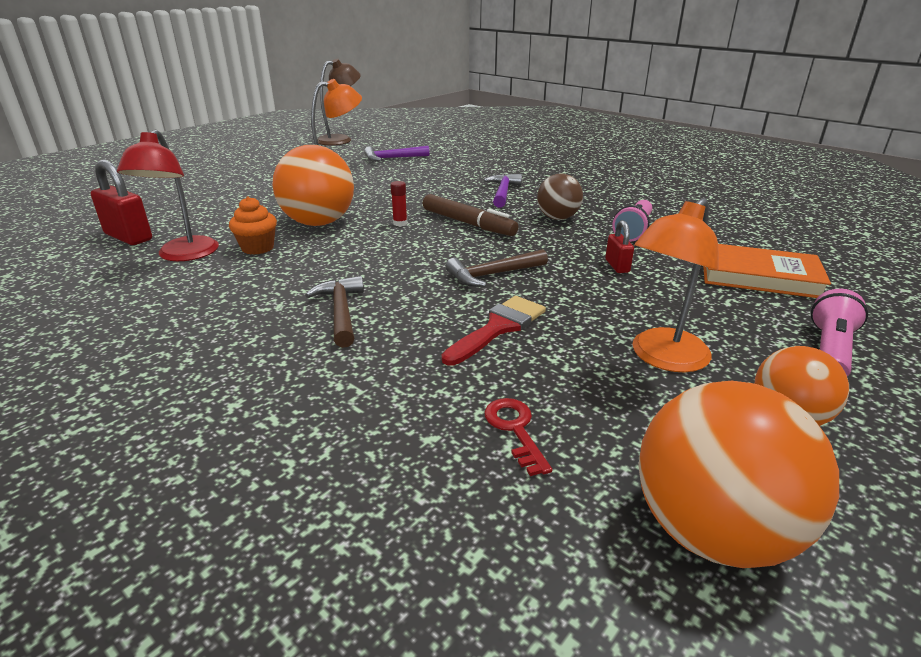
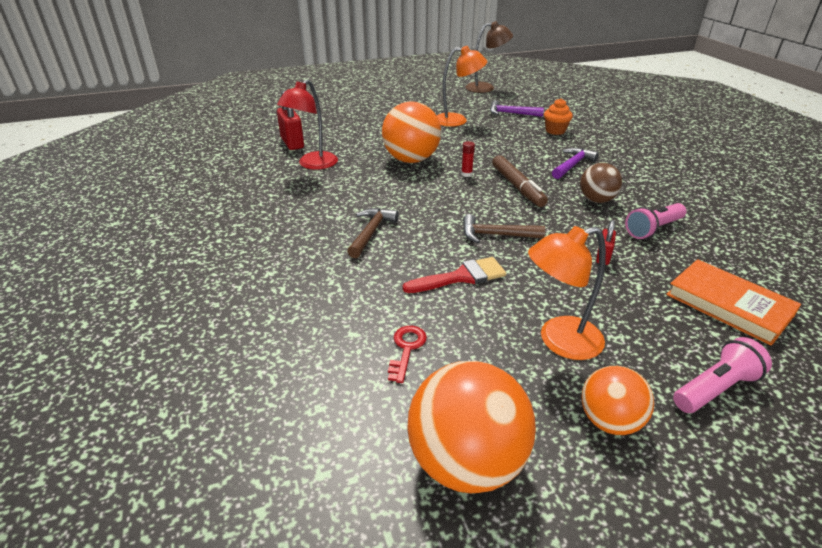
camera: 30 degrees right, 5 degrees up
(258, 248) = (358, 170): orange cupcake -> orange cupcake (555, 131)

